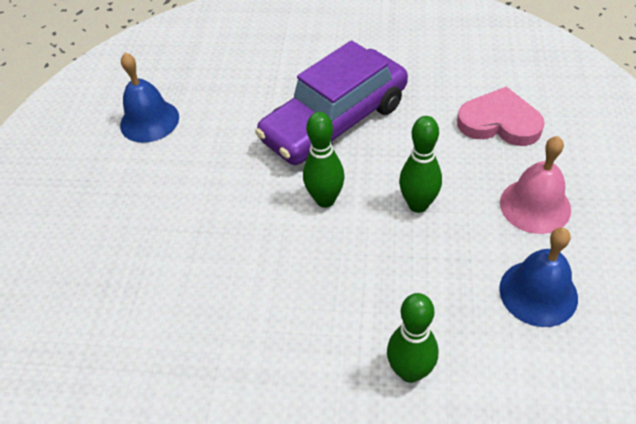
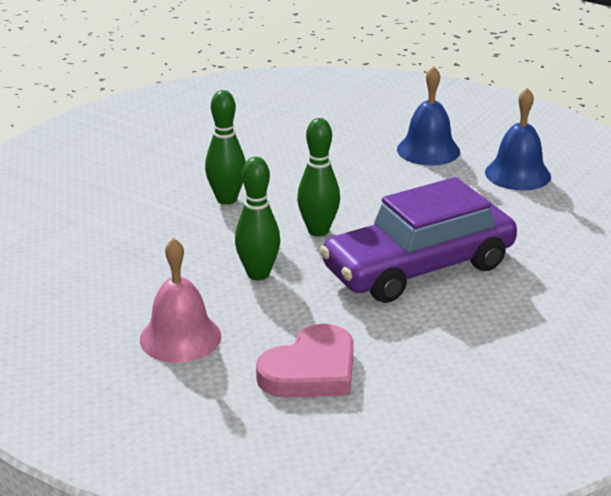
camera: 115 degrees right, 20 degrees down
(335, 122) = (418, 267): purple car -> purple car turned 105 degrees counterclockwise
(410, 371) = (117, 214): green bowling pin -> green bowling pin (227, 199)
(538, 293) = (99, 295): blue bell -> blue bell (428, 150)

